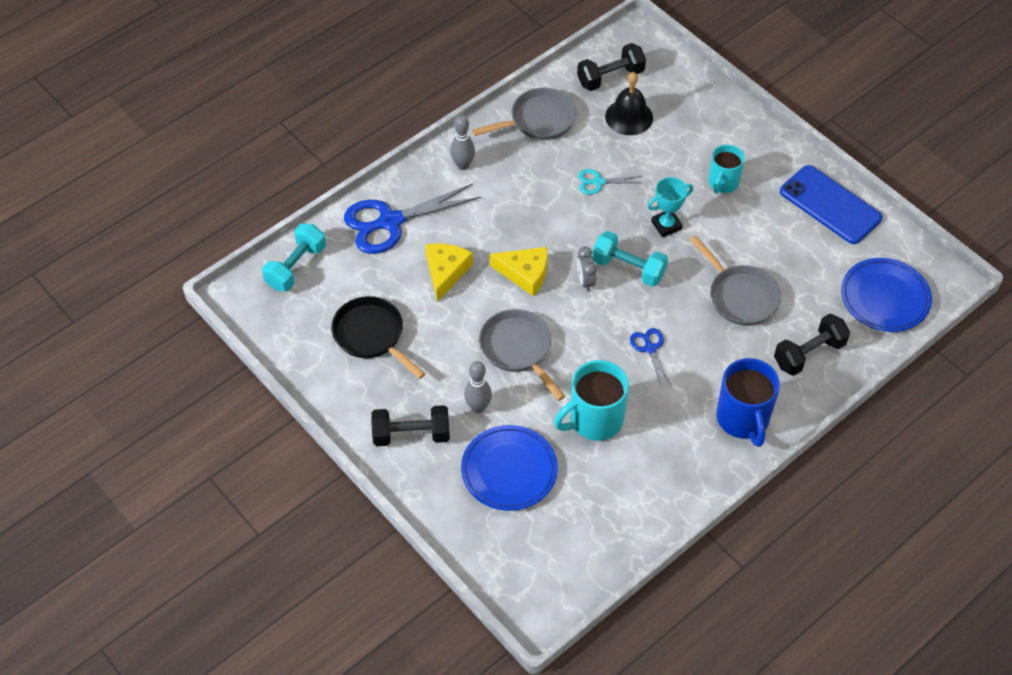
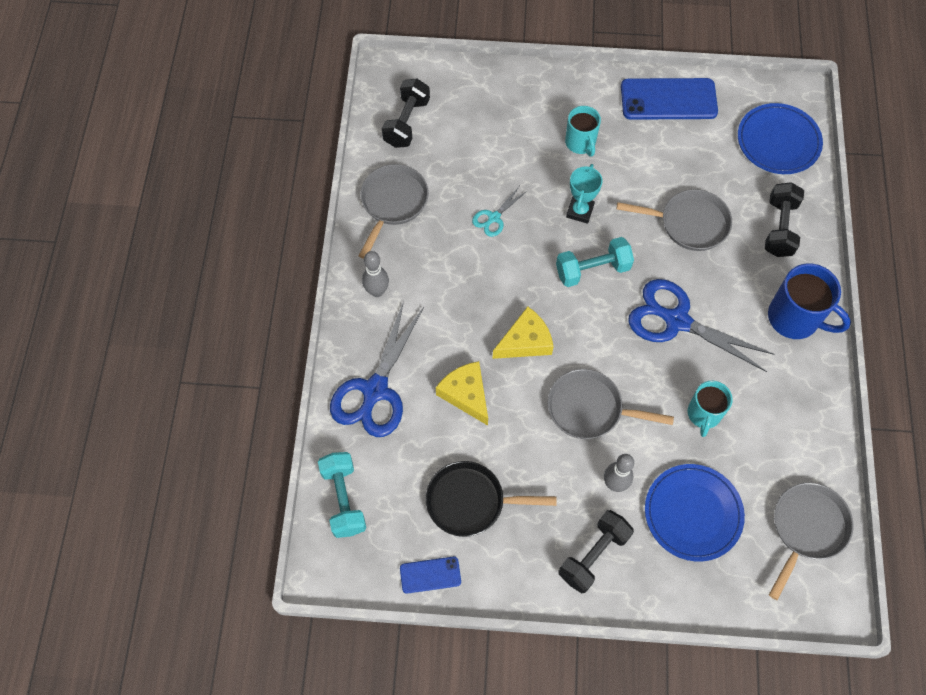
camera: 45 degrees left, 10 degrees up
(296, 354) = (430, 575): none -> blue phone
(578, 550) = (807, 528): none -> grey pan
(585, 281) = (574, 308): grey clock -> none
(594, 420) = (704, 414): turquoise mug -> turquoise mug, size x0.65
(629, 117) = (456, 144): black bell -> none
(650, 348) = (677, 321): blue scissors -> blue scissors, size x2.08

